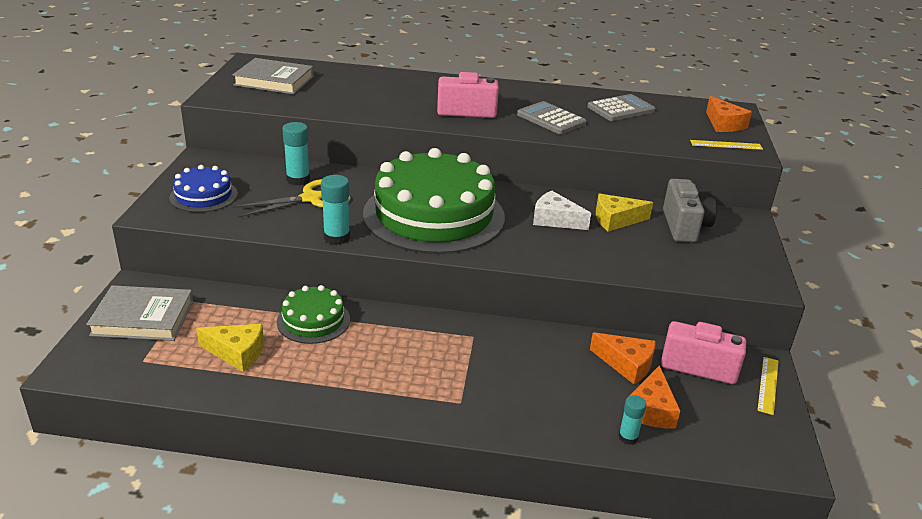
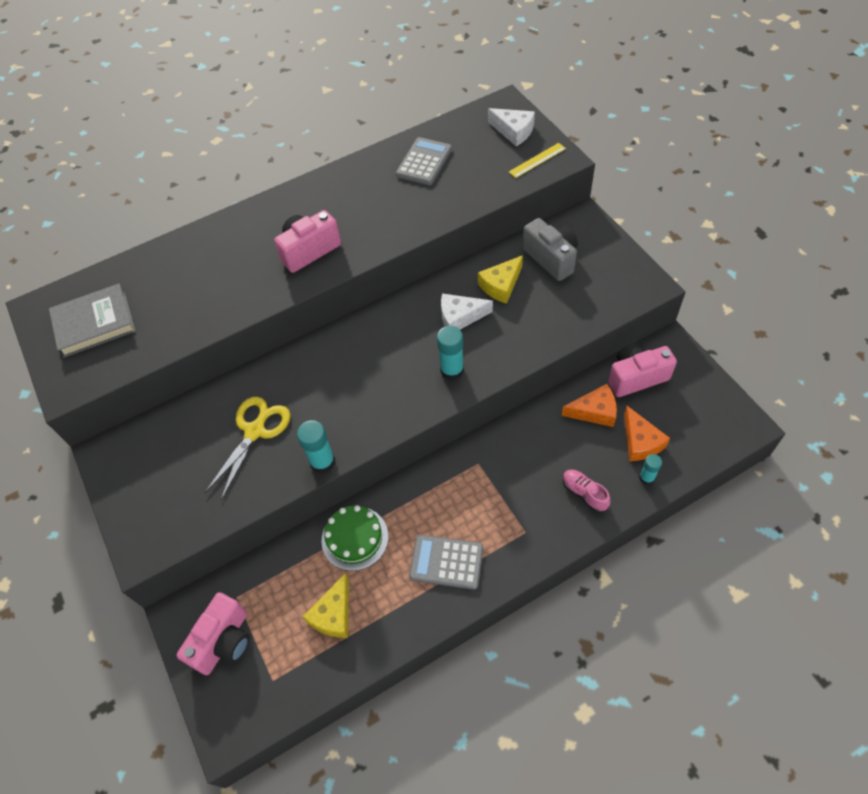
camera: 30 degrees left, 25 degrees up
(143, 318) = (224, 641): grey book -> pink camera
(203, 196) = (161, 496): blue cake -> none
(237, 353) = (333, 614): yellow cheese -> yellow cheese turned 135 degrees clockwise
(298, 180) = (219, 416): turquoise glue stick -> turquoise glue stick (452, 370)
(434, 215) = (369, 378): green cake -> none
(549, 411) = (584, 493): none -> pink shoe
(551, 119) = (385, 214): grey calculator -> grey calculator (446, 562)
(724, 124) = (514, 131): orange cheese -> white cheese
(768, 385) = (687, 363): yellow ruler -> none

